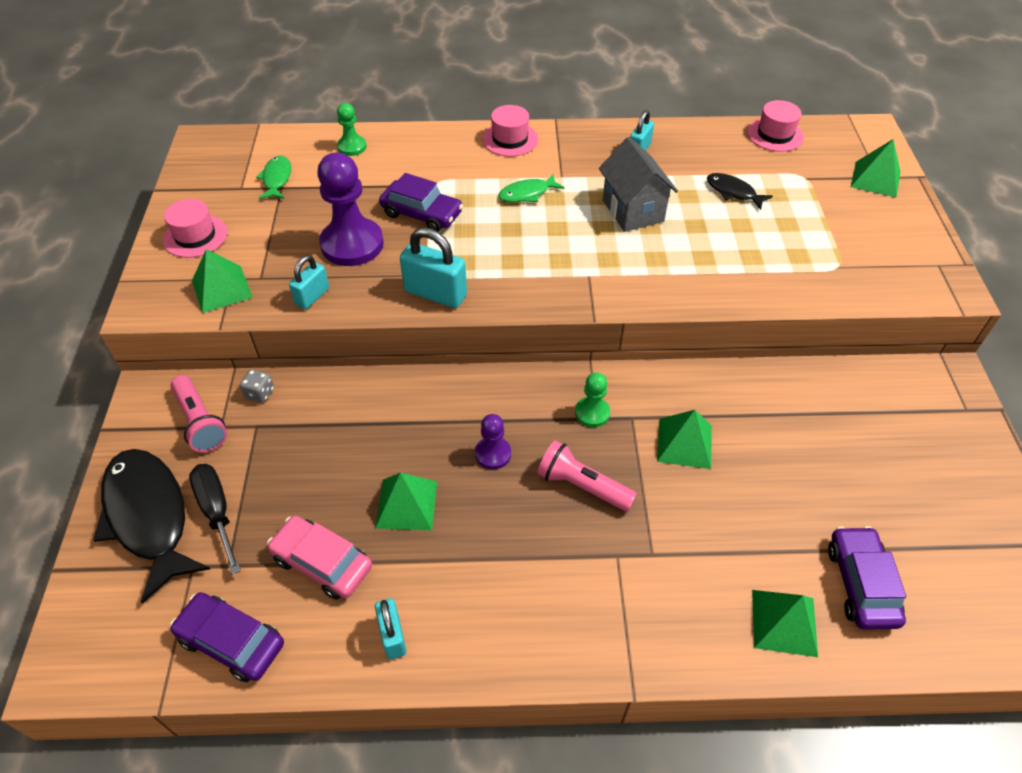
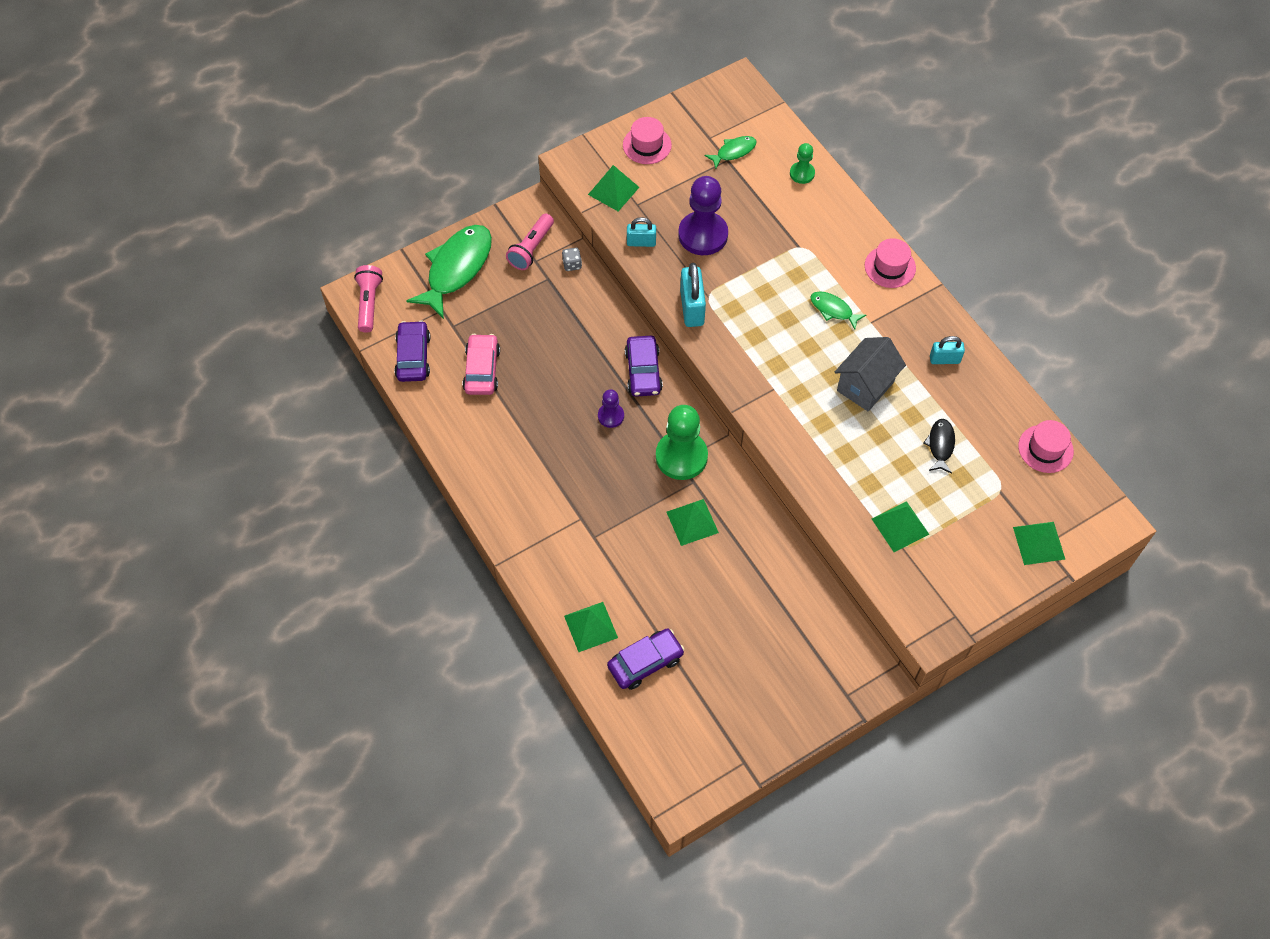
camera: 60 degrees right, 10 degrees up
(149, 517) = (457, 269): black fish -> green fish
(217, 512) = (480, 298): black screwdriver -> none
(392, 636) = (461, 429): turquoise padlock -> none
(406, 504) = (545, 389): green pyramid -> green pyramid (900, 526)
(422, 213) = (763, 257): purple car -> purple car (643, 371)
(582, 486) = (619, 477): pink flashlight -> pink flashlight (369, 303)
(592, 413) = (681, 456): green pawn -> green pawn, size x1.94

